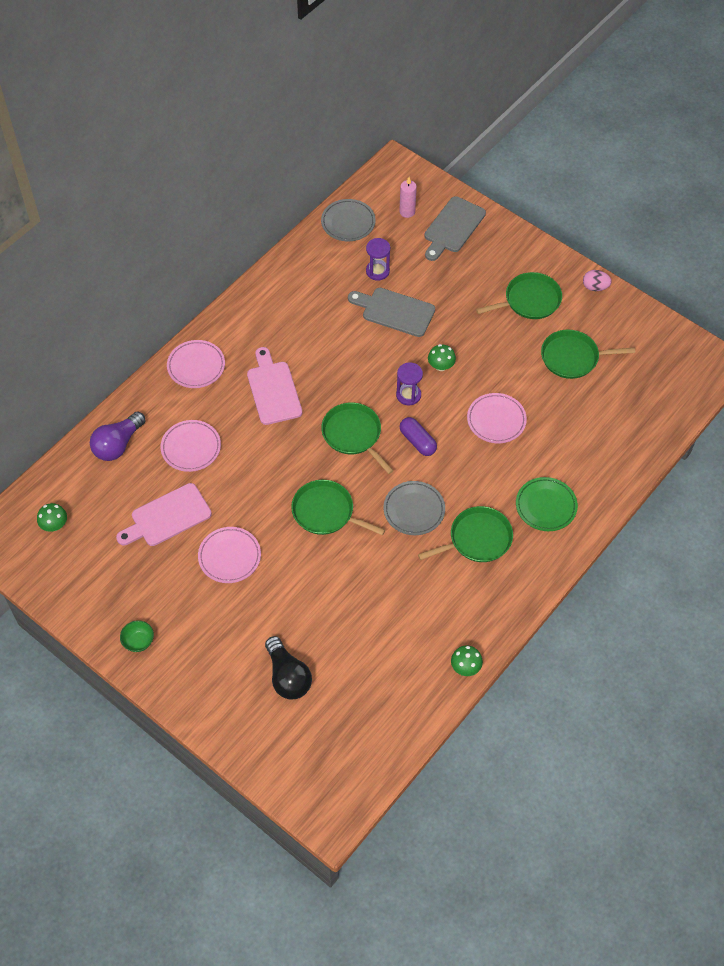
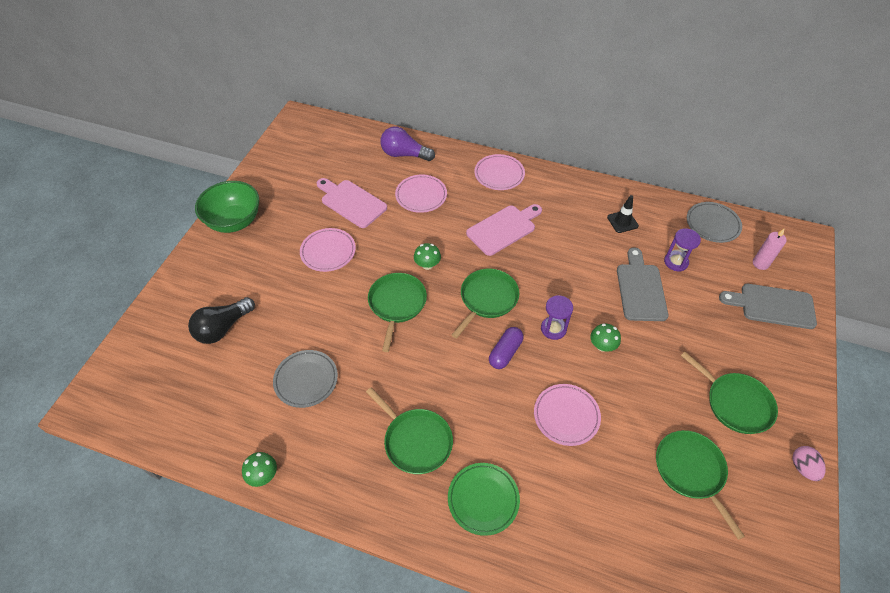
camera: 70 degrees right, 5 degrees down
(54, 525) = (321, 144): green mushroom -> green mushroom (427, 265)
(138, 641) = (234, 221): green bowl -> green bowl, size x2.22
(311, 289) = (622, 221): none -> black traffic cone
(414, 510) = (427, 373): grey plate -> grey plate (306, 380)

